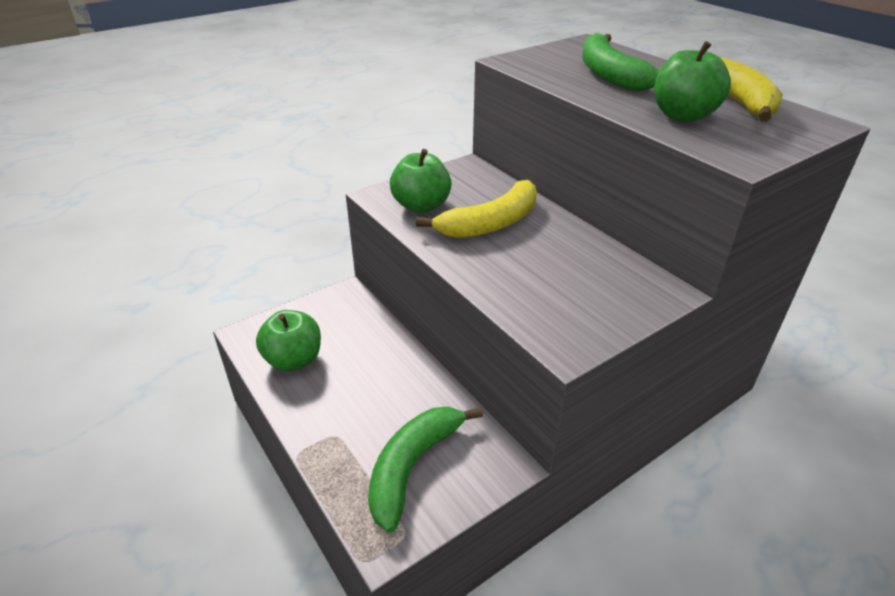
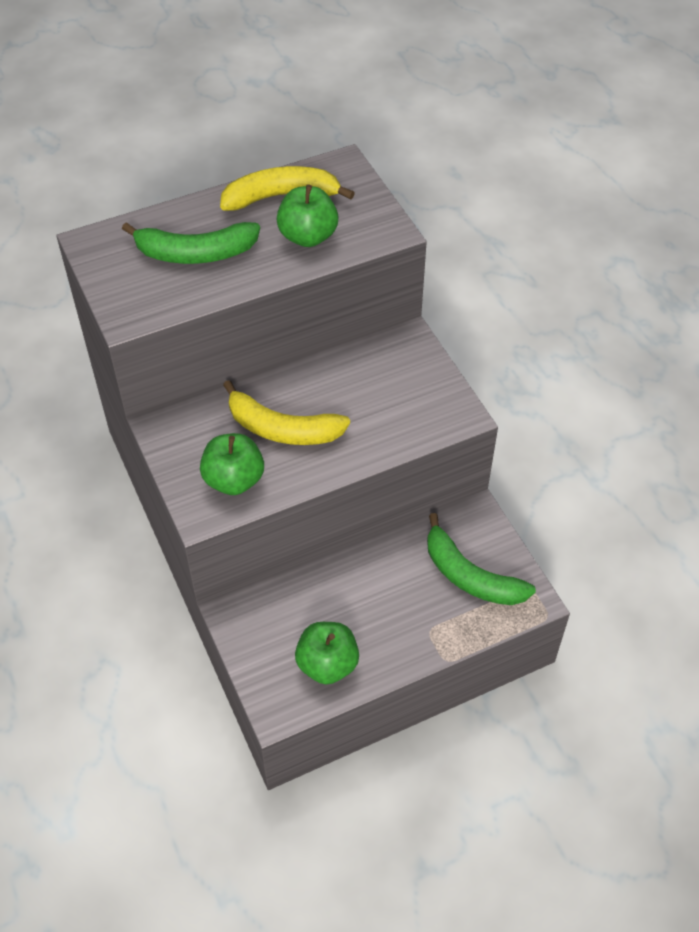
camera: 80 degrees left, 15 degrees up
(491, 223) = (282, 429): yellow banana -> yellow banana turned 135 degrees clockwise

